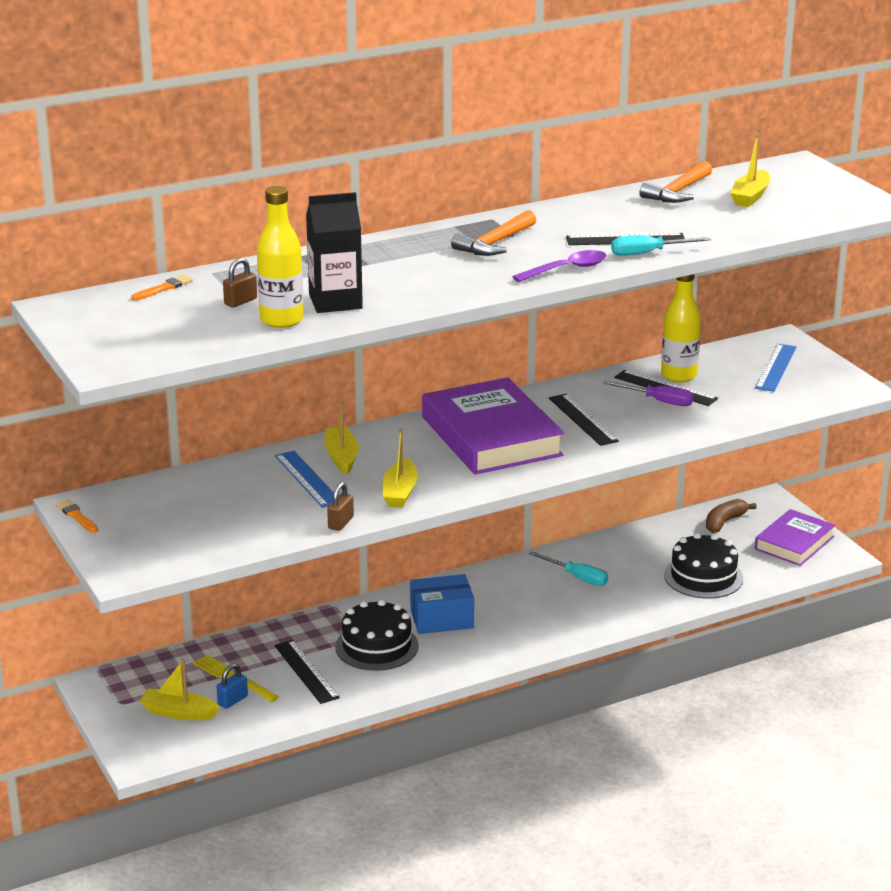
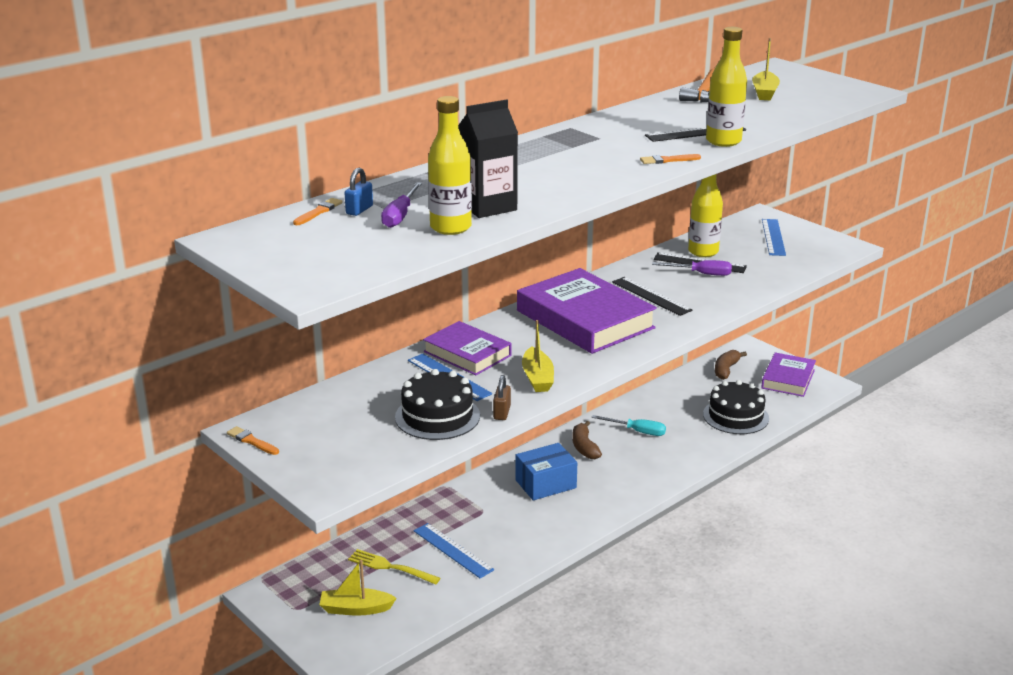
camera: 15 degrees left, 0 degrees up
(232, 700) = (400, 589): blue padlock -> blue padlock (359, 210)
(240, 301) = (400, 216): brown padlock -> purple screwdriver
(306, 671) = (453, 550): black ruler -> blue ruler
(341, 457) = (467, 353): yellow boat -> purple book
(376, 646) = (503, 517): black cake -> black cake (437, 416)
(495, 243) = (589, 146): orange hammer -> none
(506, 586) = (584, 447): none -> brown banana
(567, 269) = (668, 160): purple spoon -> orange brush
(648, 253) = (723, 141): turquoise screwdriver -> yellow bottle

